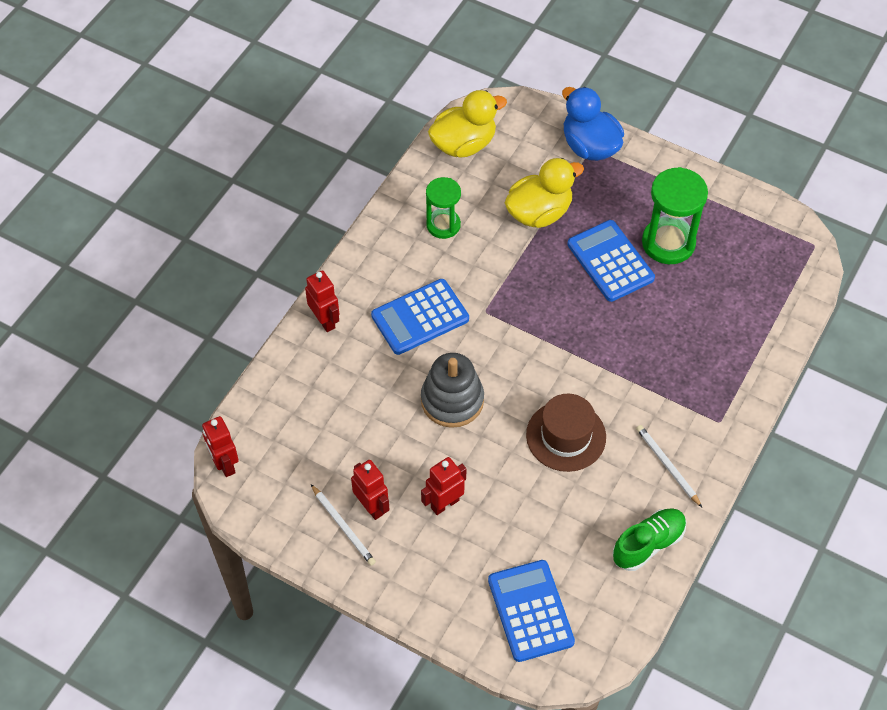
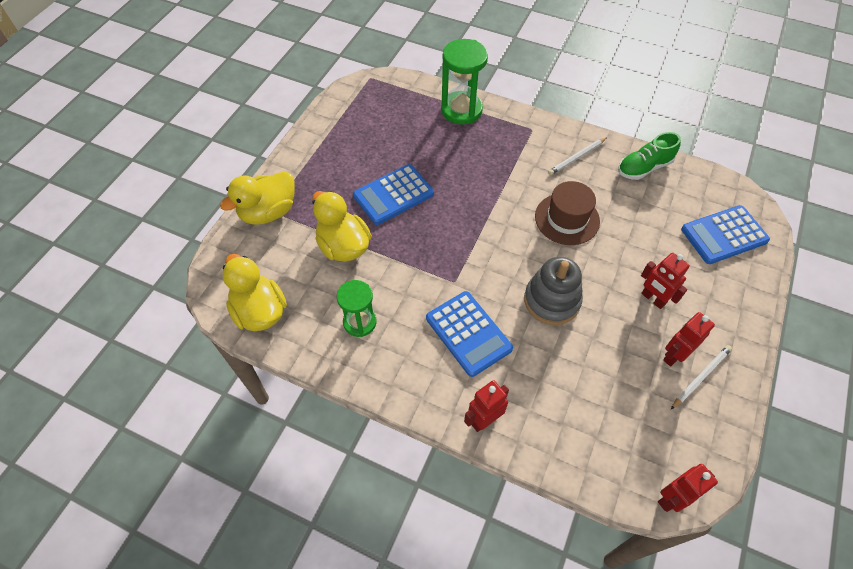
camera: 95 degrees left, 0 degrees up
(590, 146) = (268, 212): blue duck -> yellow duck
(648, 544) = (644, 167): green shoe -> green shoe turned 75 degrees counterclockwise
(668, 243) = (372, 158): green hourglass -> green hourglass (461, 110)

